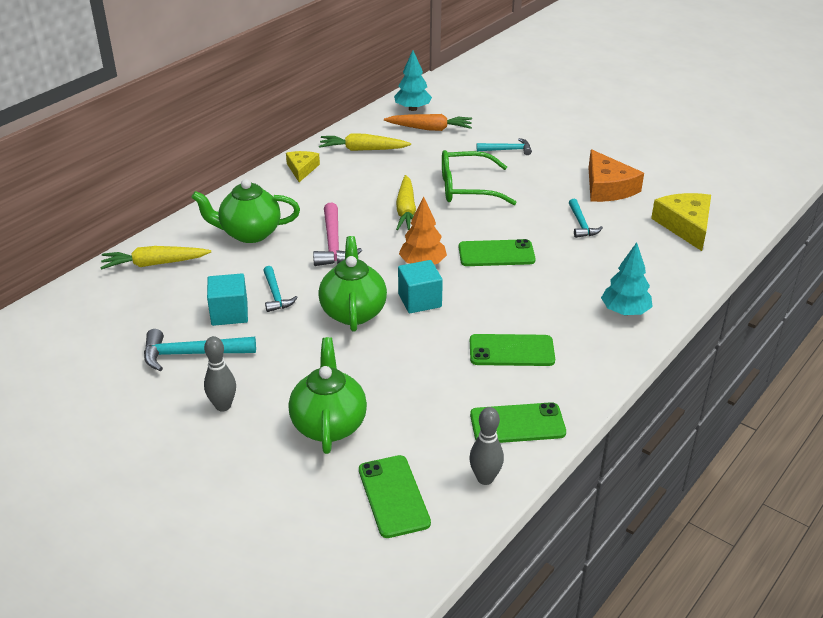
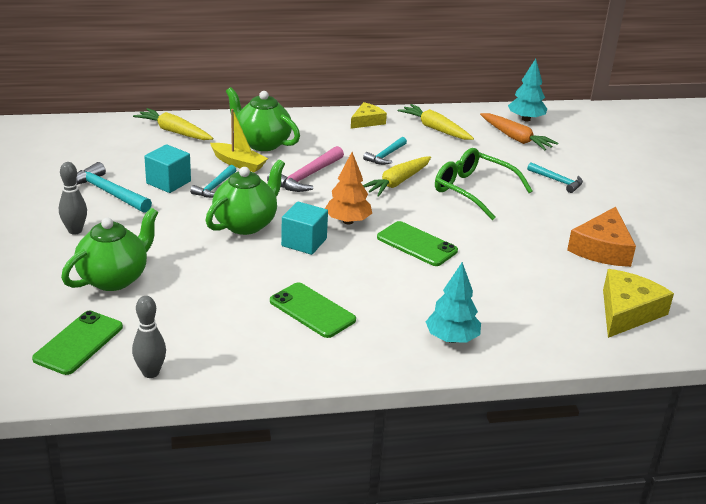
camera: 40 degrees right, 5 degrees down
(260, 262) = (238, 163): none -> yellow boat
(517, 424) = (232, 356): green phone -> none
(581, 224) = (527, 261): turquoise hammer -> turquoise hammer (385, 156)

